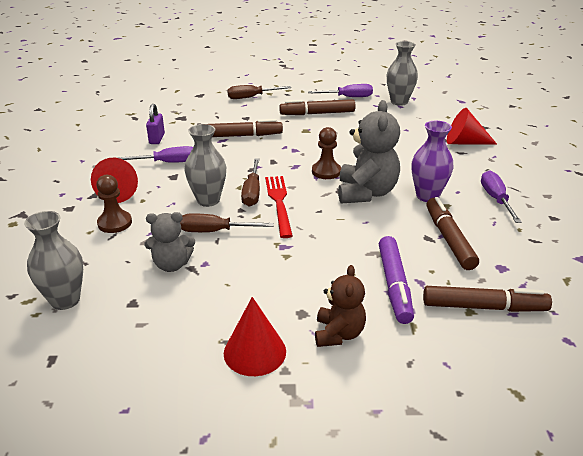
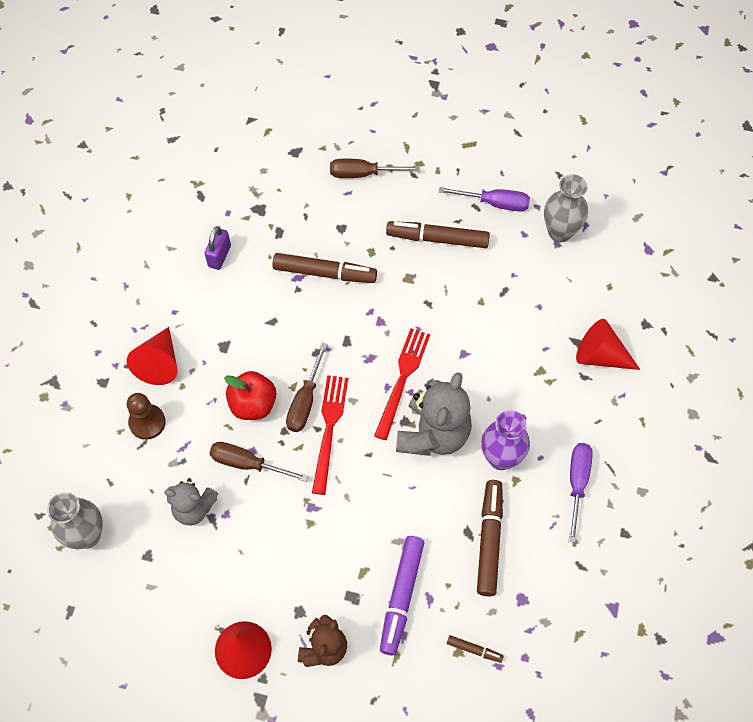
camera: 15 degrees right, 30 degrees up
(168, 162) = (223, 315): purple screwdriver -> none
(208, 200) = (253, 404): grey vase -> red apple
(326, 171) = (402, 379): brown pawn -> red fork
(483, 307) = (474, 650): brown marker -> brown marker, size x0.47

